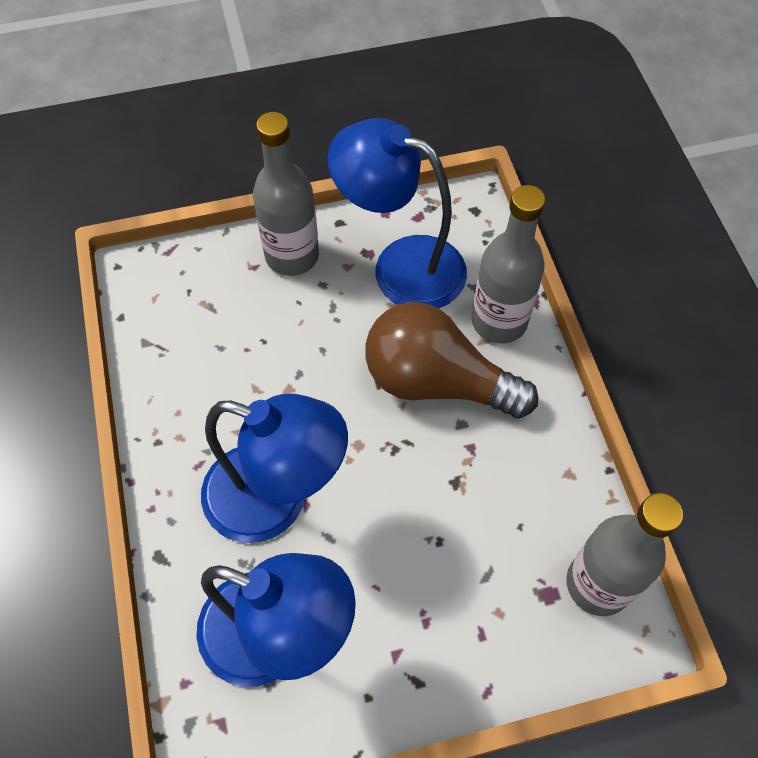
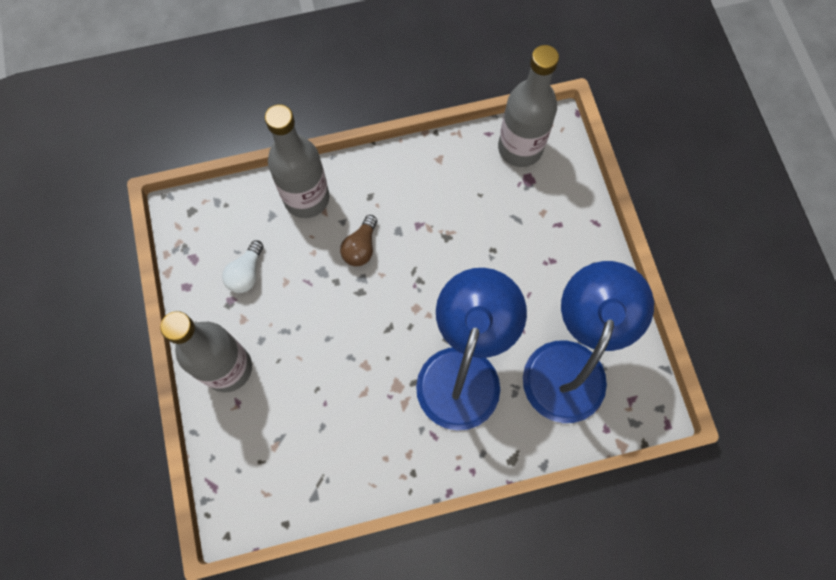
camera: 90 degrees left, 10 degrees up
(401, 266) = (246, 273): blue lamp -> white light bulb
(436, 381) = (361, 248): brown light bulb -> brown light bulb, size x0.42

